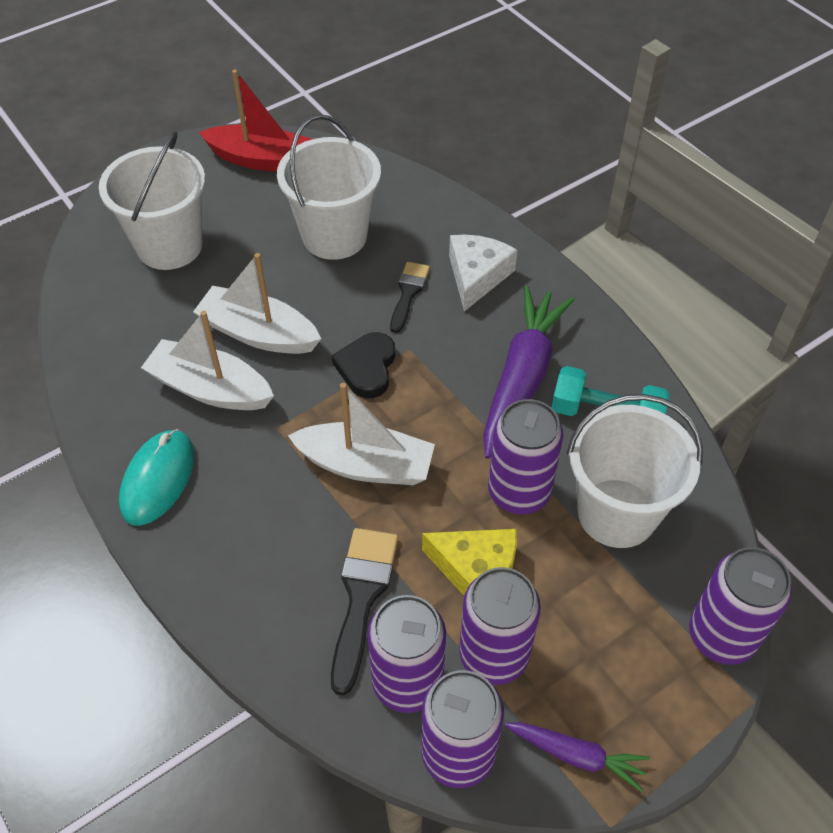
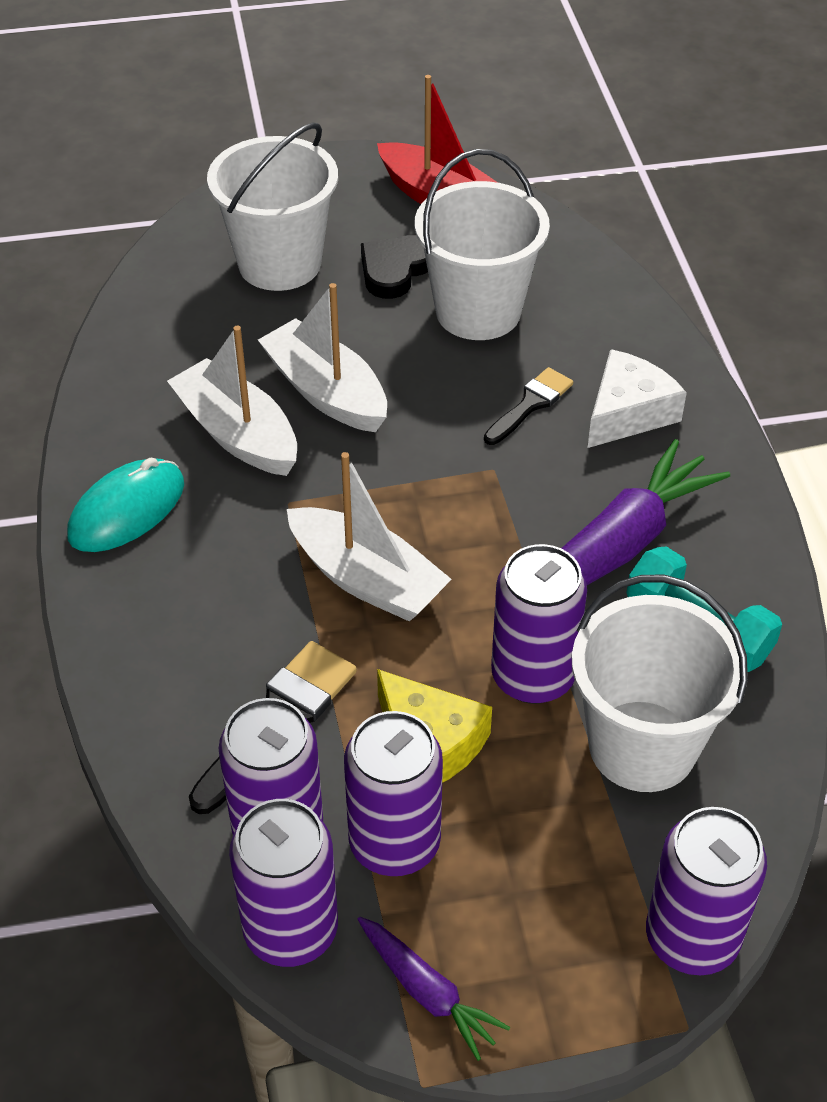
camera: 25 degrees right, 5 degrees down
(367, 368) = (430, 472): black heart -> black heart (394, 270)

